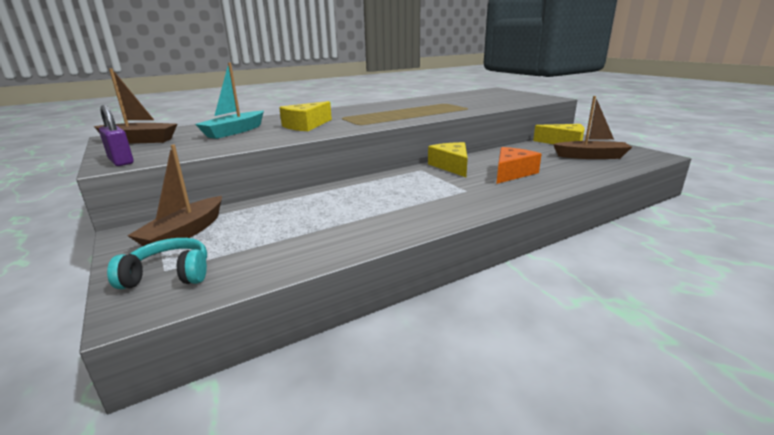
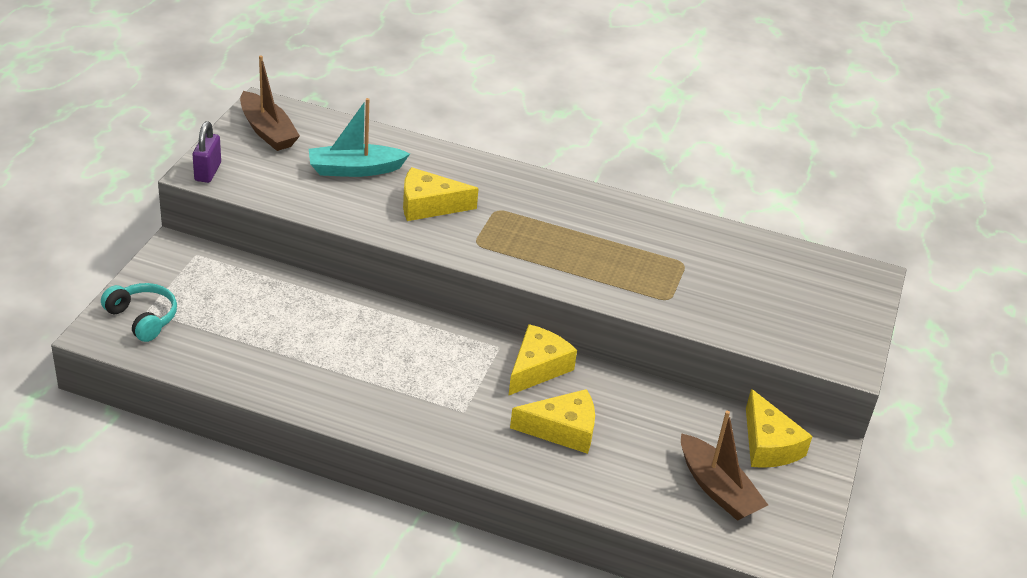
camera: 45 degrees right, 15 degrees up
(185, 233) = (201, 278): brown boat -> none
(512, 173) = (562, 430): orange cheese -> yellow cheese

